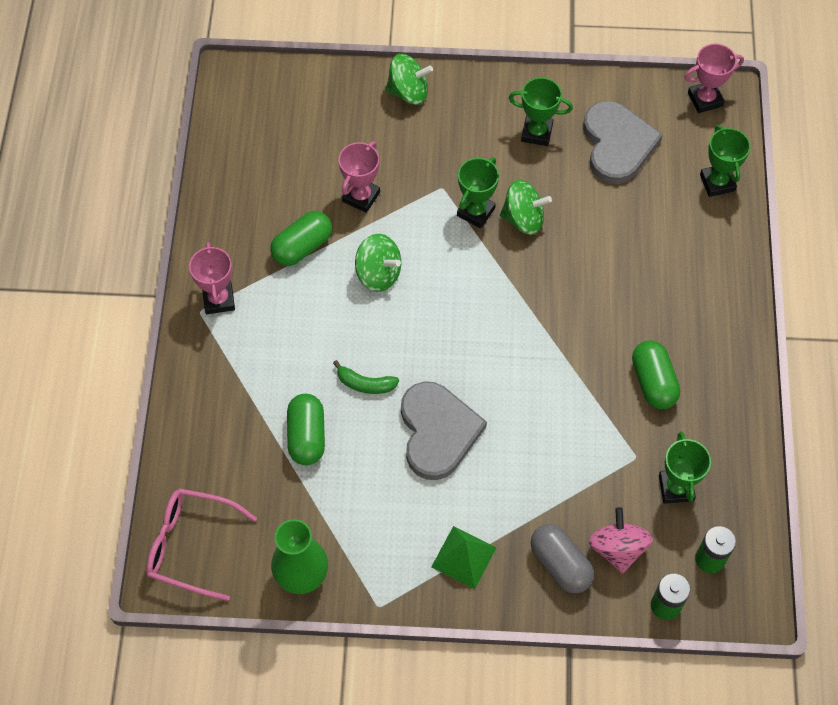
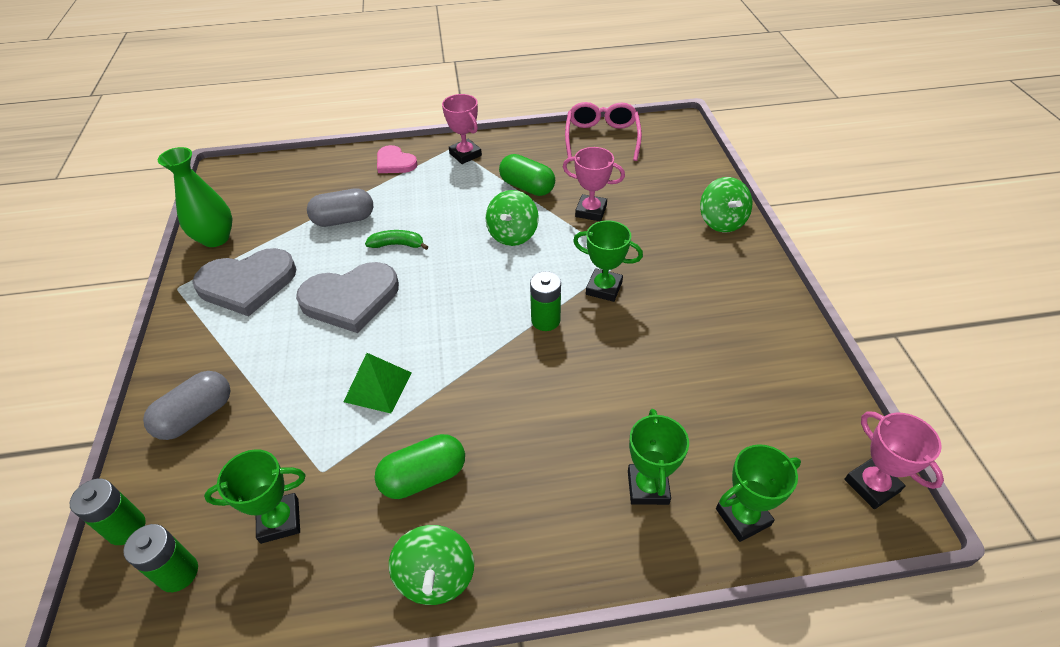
camera: 80 degrees right, 15 degrees down
(191, 545) = (249, 179): pink glasses -> pink glasses (602, 138)
(210, 377) = (395, 162): none -> pink heart
(219, 299) = (465, 154): pink trophy -> pink trophy turned 75 degrees clockwise
(307, 436) = (344, 220): green capsule -> grey capsule
(365, 384) = (397, 245): green banana -> green banana turned 90 degrees clockwise
(463, 557) = (216, 337): green pyramid -> green pyramid (378, 387)
(505, 267) = (545, 320): none -> green battery
(523, 219) = (609, 326): green spinning top -> green spinning top (436, 577)
(536, 133) = (724, 321): green trophy -> green trophy (648, 487)
(617, 144) = (747, 396): grey heart -> grey heart (247, 283)
(617, 548) = (207, 467): pink spinning top -> none

